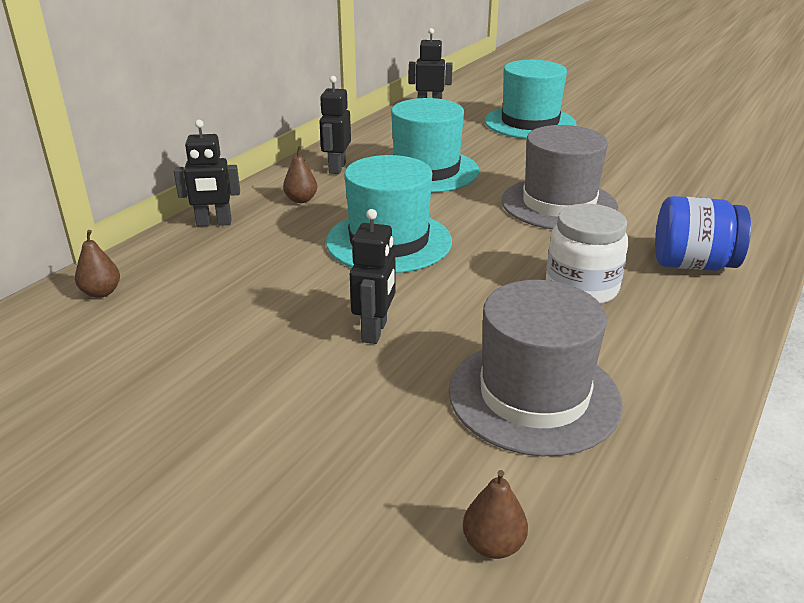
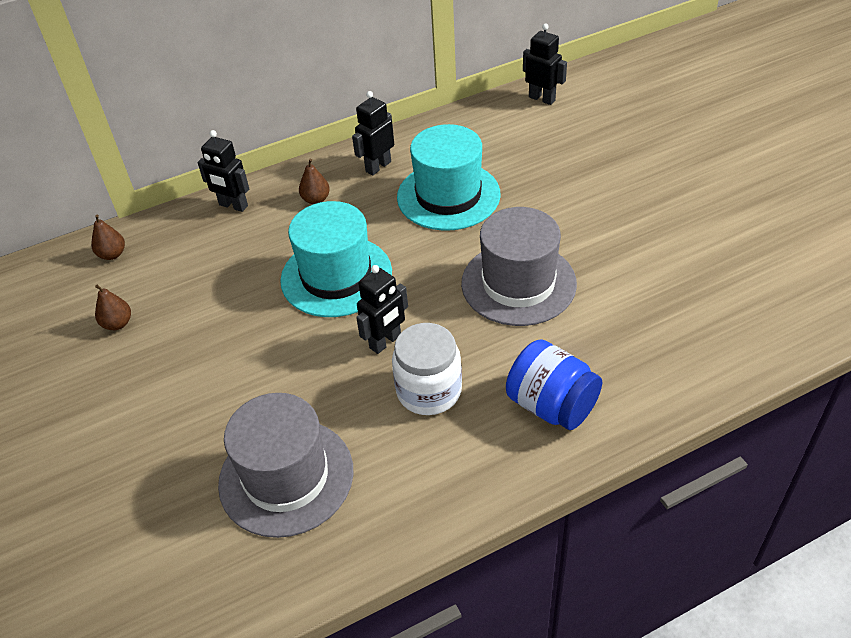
camera: 35 degrees right, 15 degrees up
(375, 331) = (242, 368): black robot -> black robot (385, 342)
(493, 545) = (152, 572): brown pear -> brown pear (117, 324)
(530, 123) = (617, 154): turquoise hat -> none

